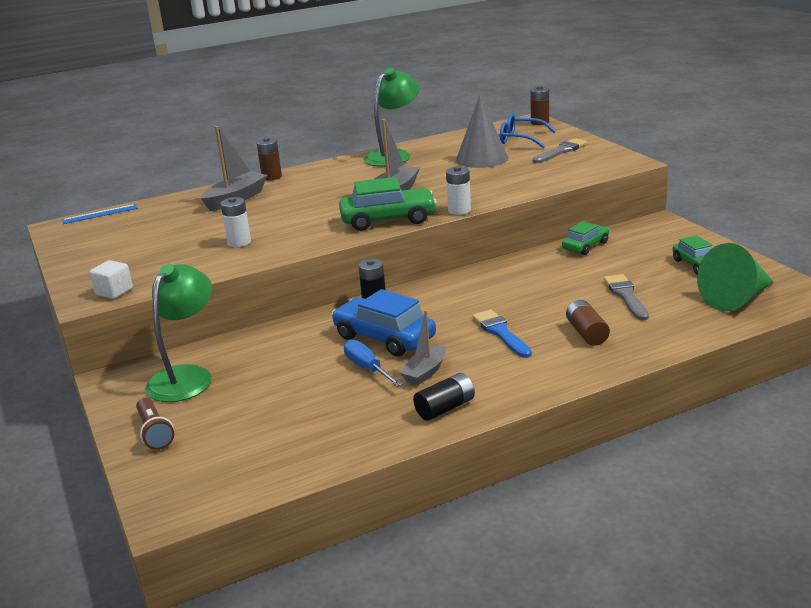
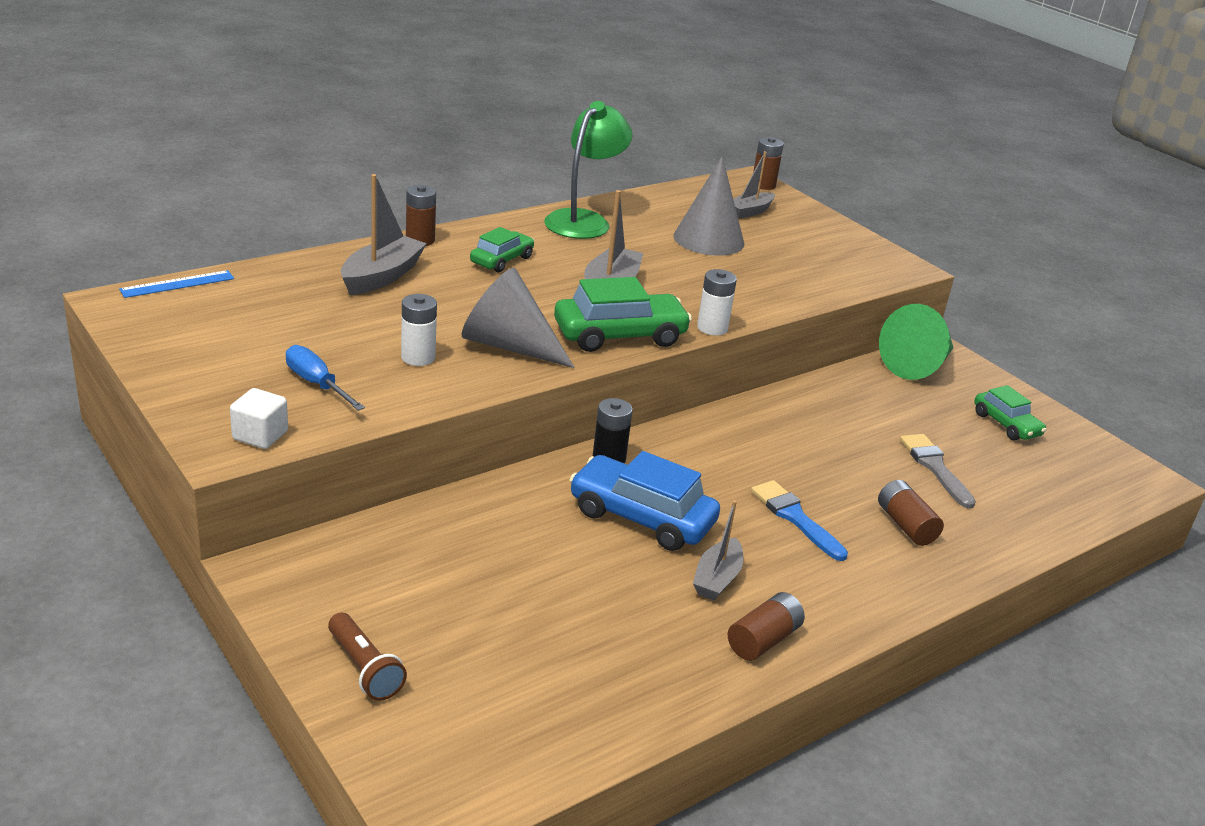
camera: 15 degrees left, 5 degrees up
(186, 376) = (378, 570): green lamp -> none
(305, 231) = (508, 345): none -> grey cone
(367, 368) = (635, 568): blue screwdriver -> blue screwdriver (316, 384)
(445, 408) = (763, 640): black battery -> brown battery
(521, 139) = (750, 211): blue glasses -> grey boat
(561, 151) = (810, 238): grey brush -> none
(585, 246) = (858, 382): green car -> green car (501, 260)
(736, 299) = (1069, 481): green cone -> green cone (917, 365)

